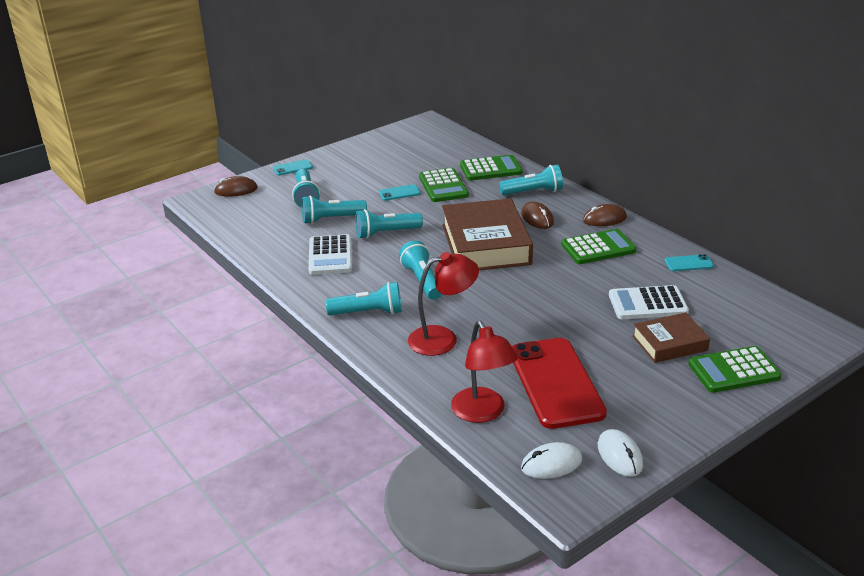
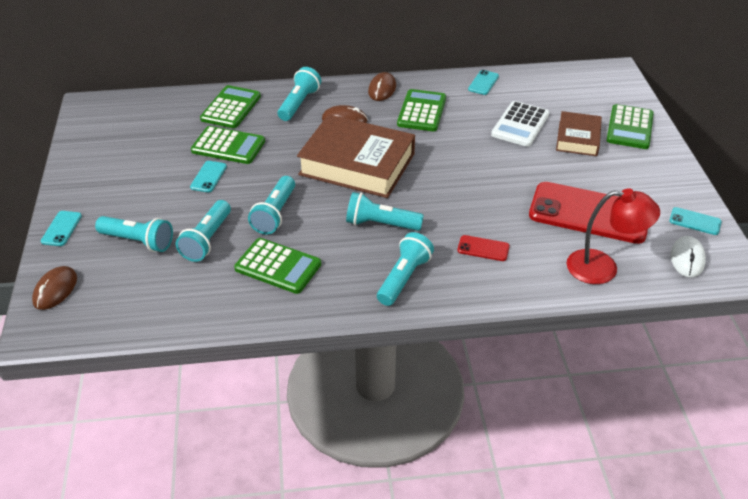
camera: 60 degrees left, 10 degrees up
(330, 256) = (278, 266): white calculator -> green calculator
(443, 339) = (483, 248): red lamp -> red phone
(619, 455) = (695, 221): white mouse -> turquoise phone

